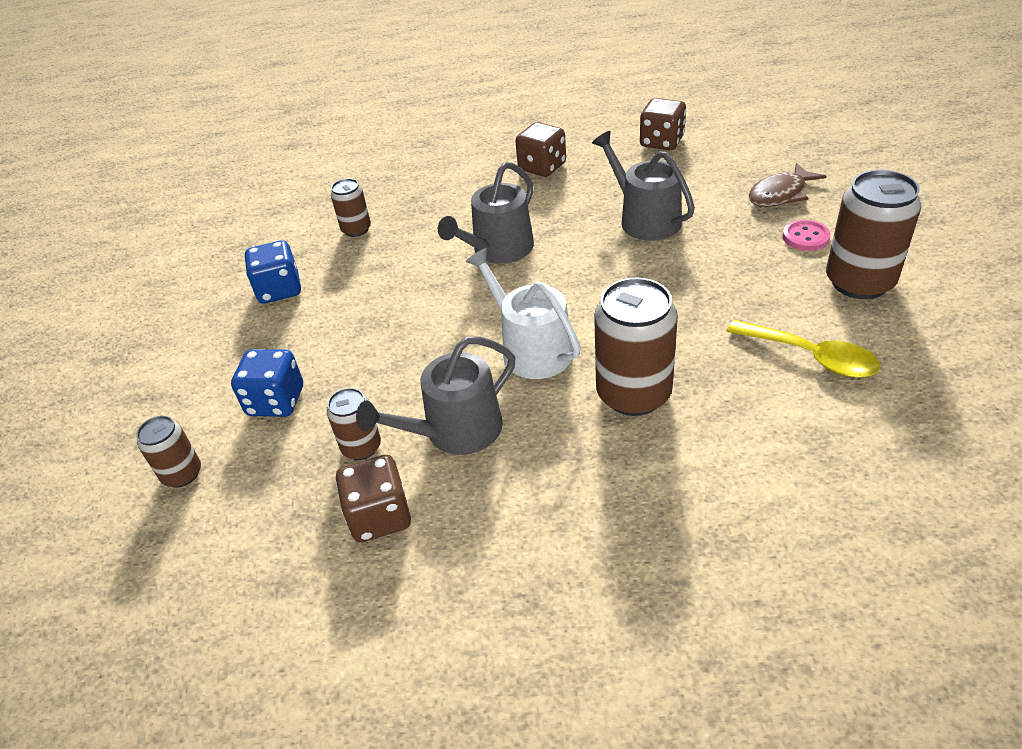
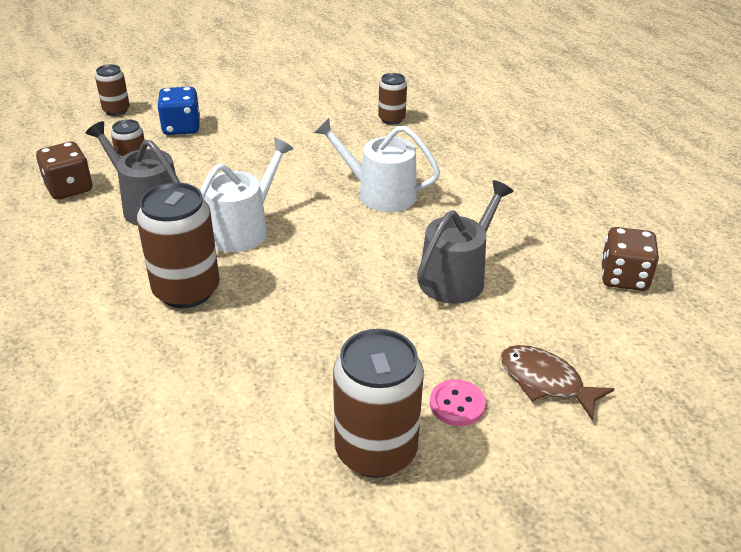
camera: 70 degrees right, 5 degrees down
(279, 290) = (305, 103): blue dice -> none
(498, 250) = (379, 193): grey watering can -> white watering can
(542, 167) = (531, 200): brown dice -> none
(810, 356) = (241, 406): yellow spoon -> none

